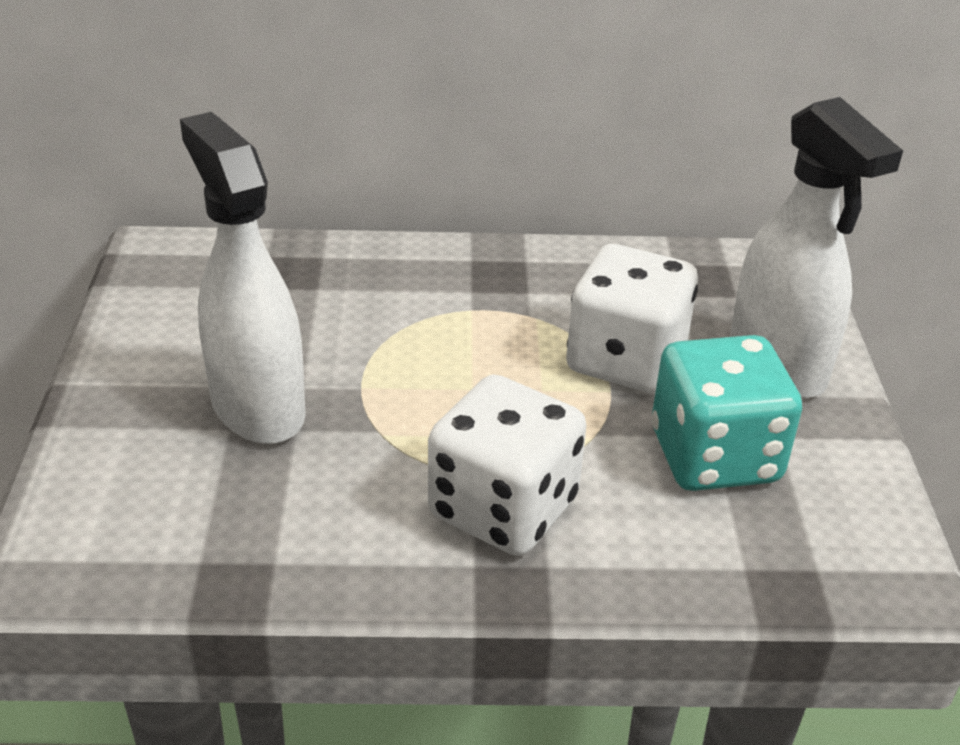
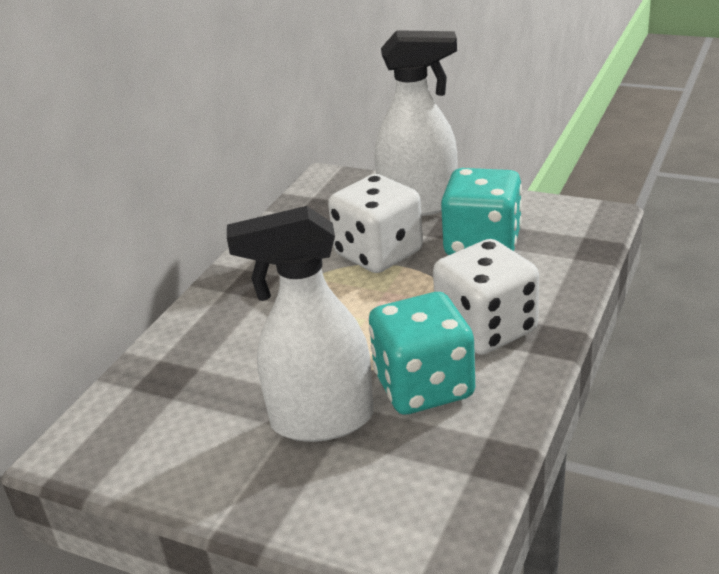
camera: 60 degrees left, 5 degrees down
(352, 478) = (424, 386): none -> turquoise dice

